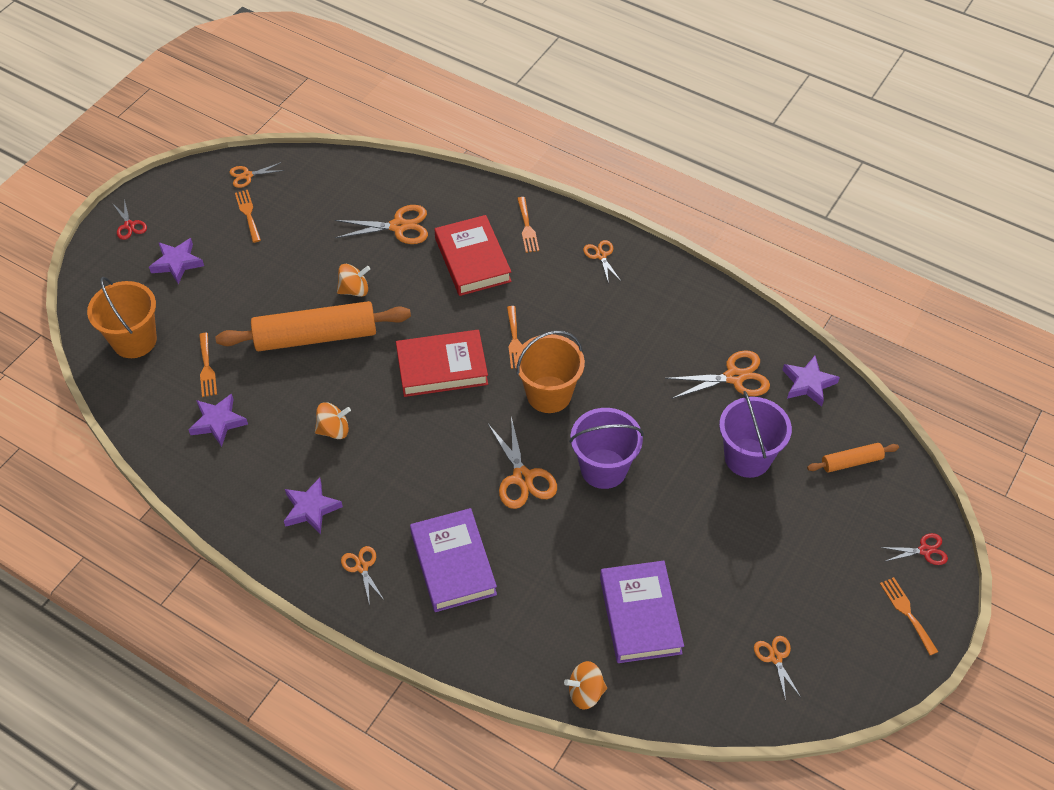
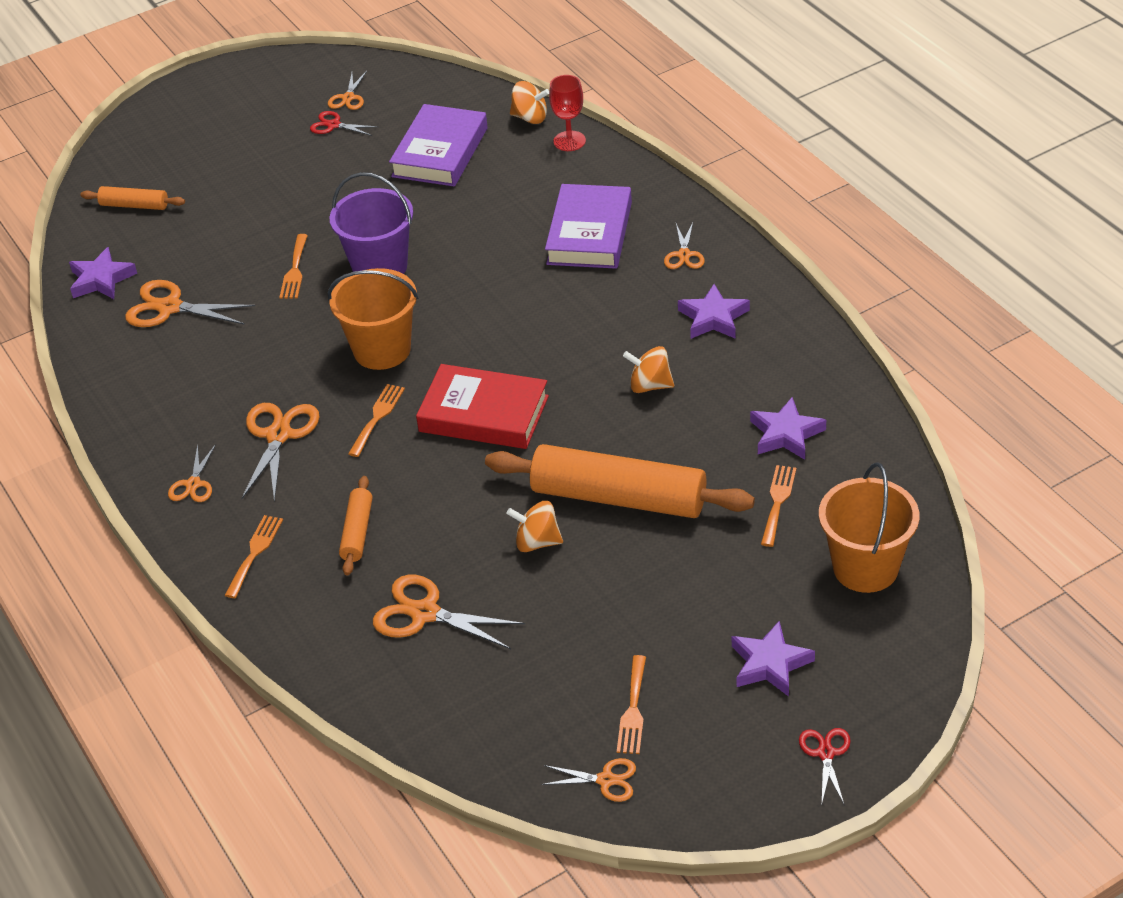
camera: 150 degrees left, 10 degrees down
(473, 260) = (357, 532): red book -> orange rolling pin
(522, 478) = (469, 282): orange scissors -> orange scissors (279, 435)
(530, 673) = (569, 141): none -> red goblet
(747, 457) = (229, 236): purple bucket -> none
(907, 612) = (208, 96): orange fork -> orange fork (295, 270)
(925, 550) = (145, 128): red scissors -> red scissors (333, 125)

